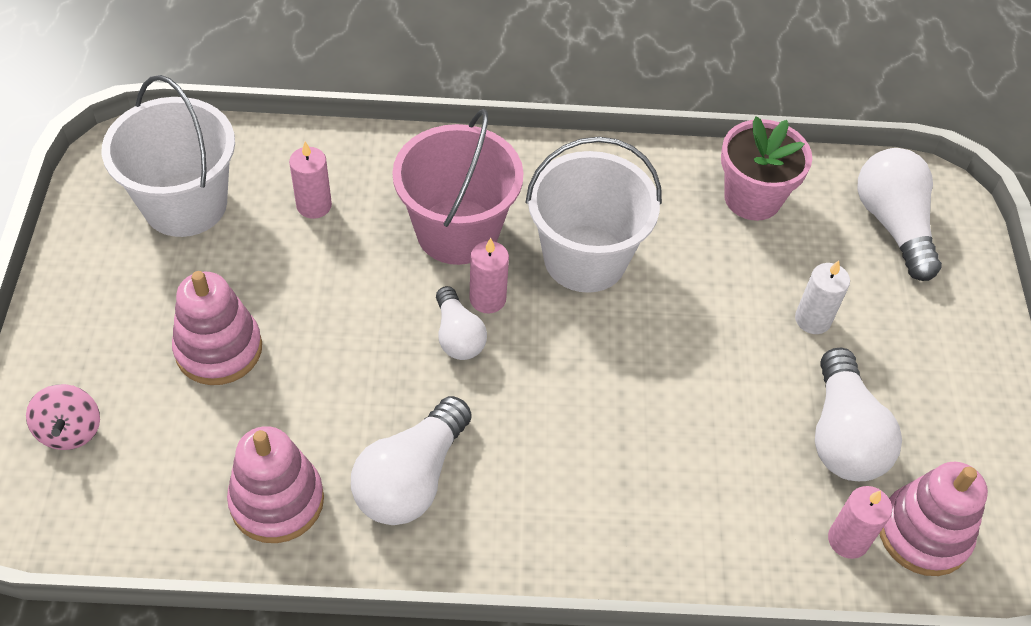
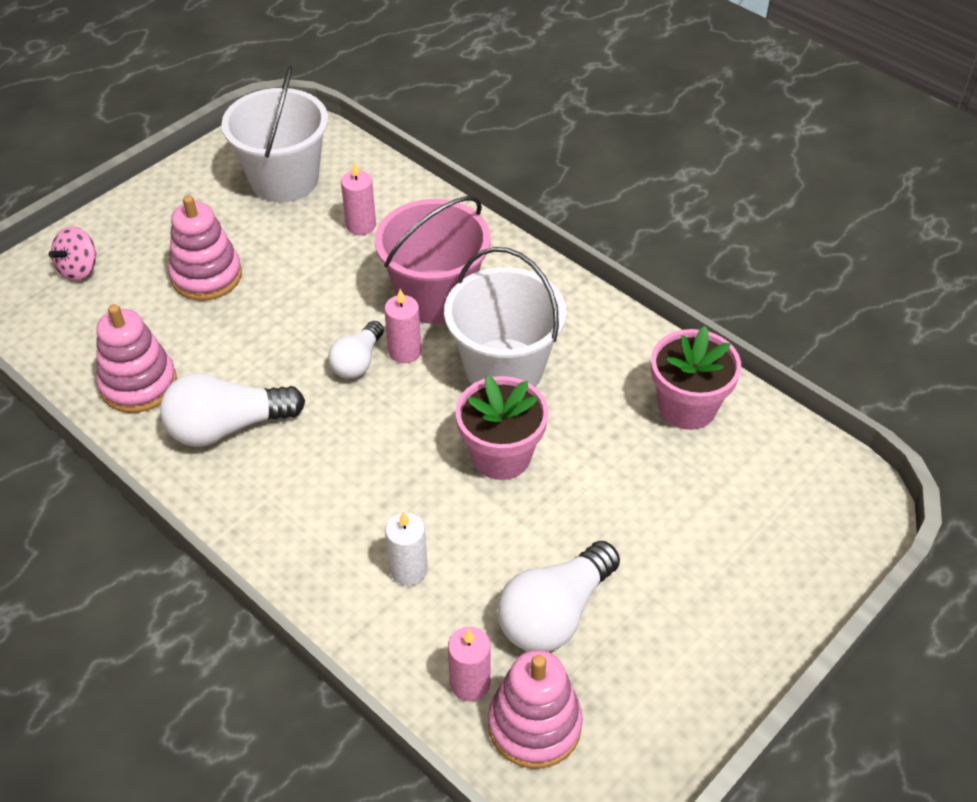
camera: 45 degrees right, 5 degrees down
(665, 336) = (501, 456): none -> pink flower pot
(812, 319) = (631, 520): white candle -> white candle (408, 569)
(893, 225) = (788, 499): white light bulb -> none

